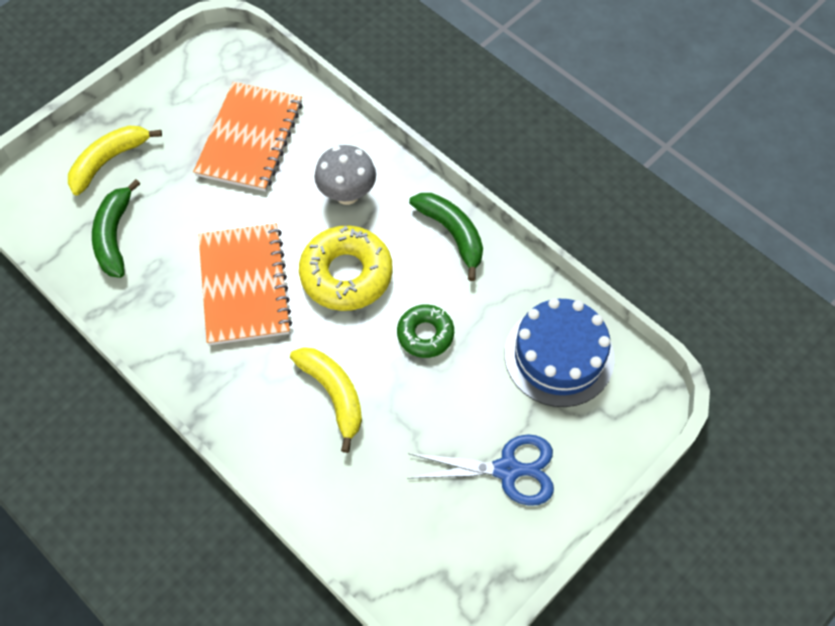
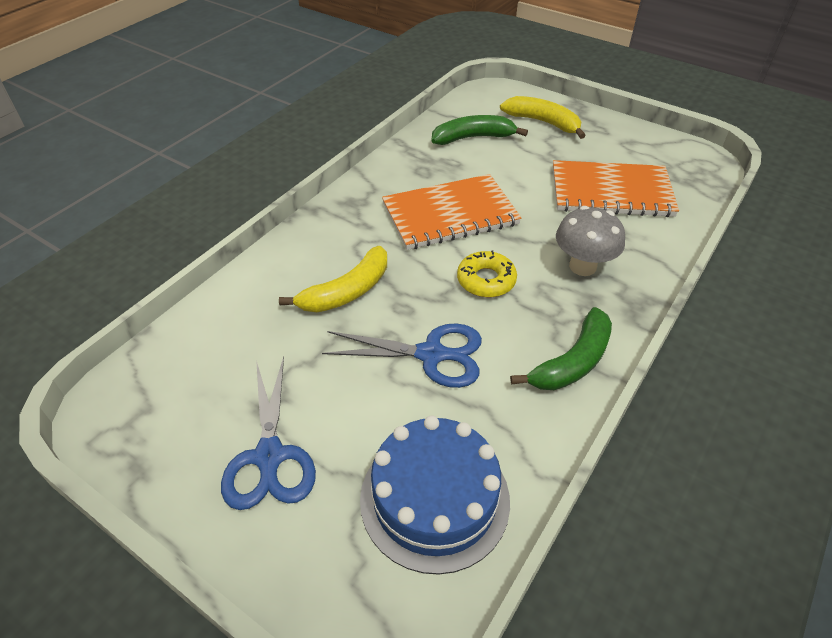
camera: 80 degrees right, 15 degrees down
(346, 274) = (486, 280): yellow donut -> yellow donut, size x0.60
(425, 334) = (432, 354): green donut -> blue scissors

